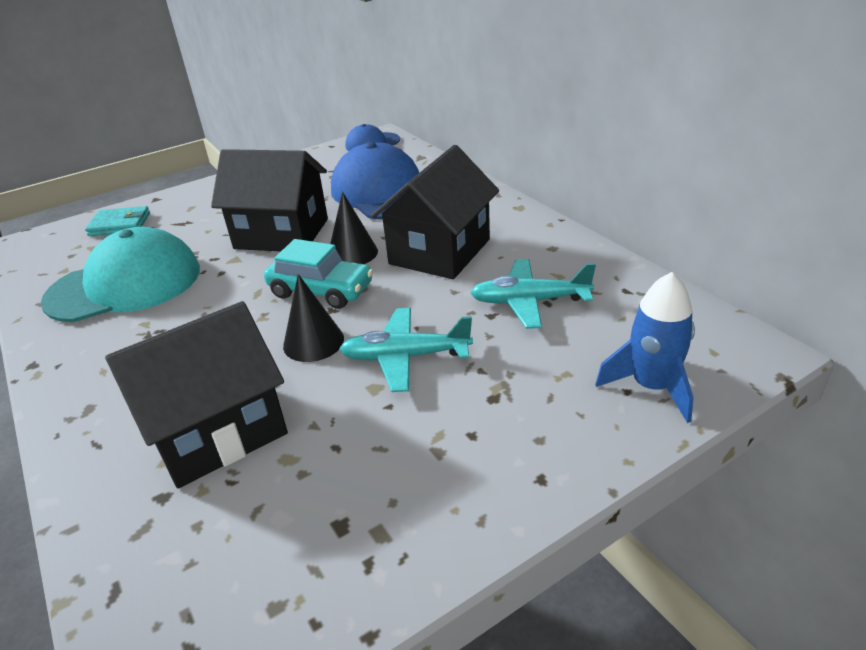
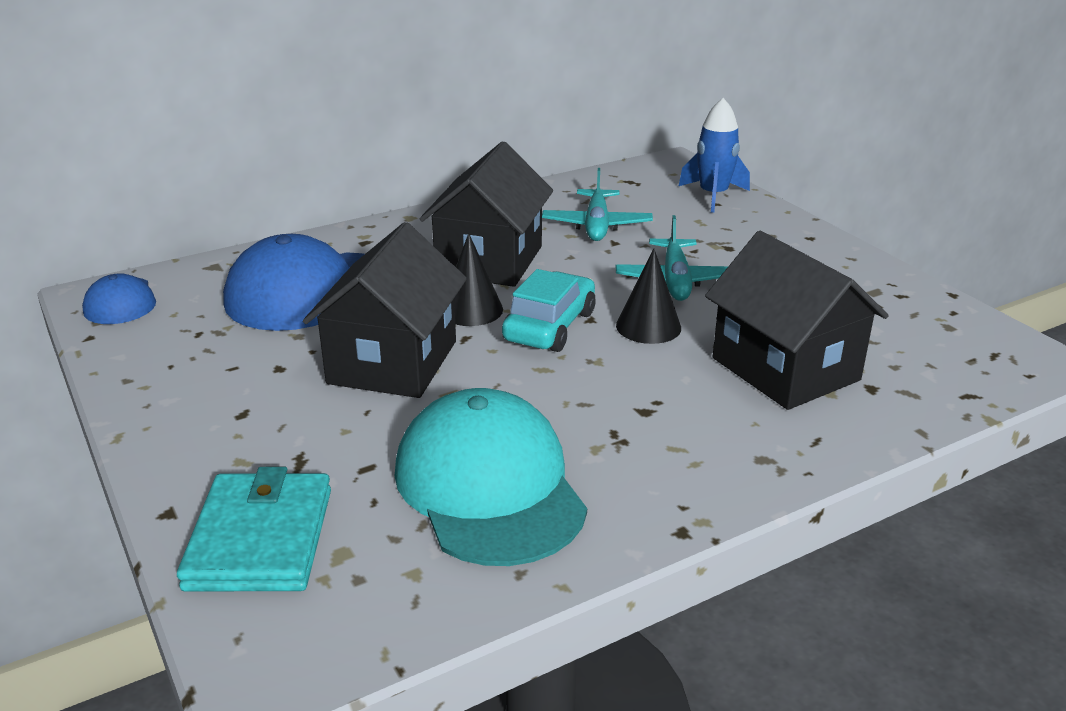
camera: 90 degrees left, 5 degrees down
(120, 224) = (260, 539): turquoise wallet -> turquoise wallet, size x1.52
(439, 251) = (489, 260): black house -> black house turned 75 degrees clockwise

